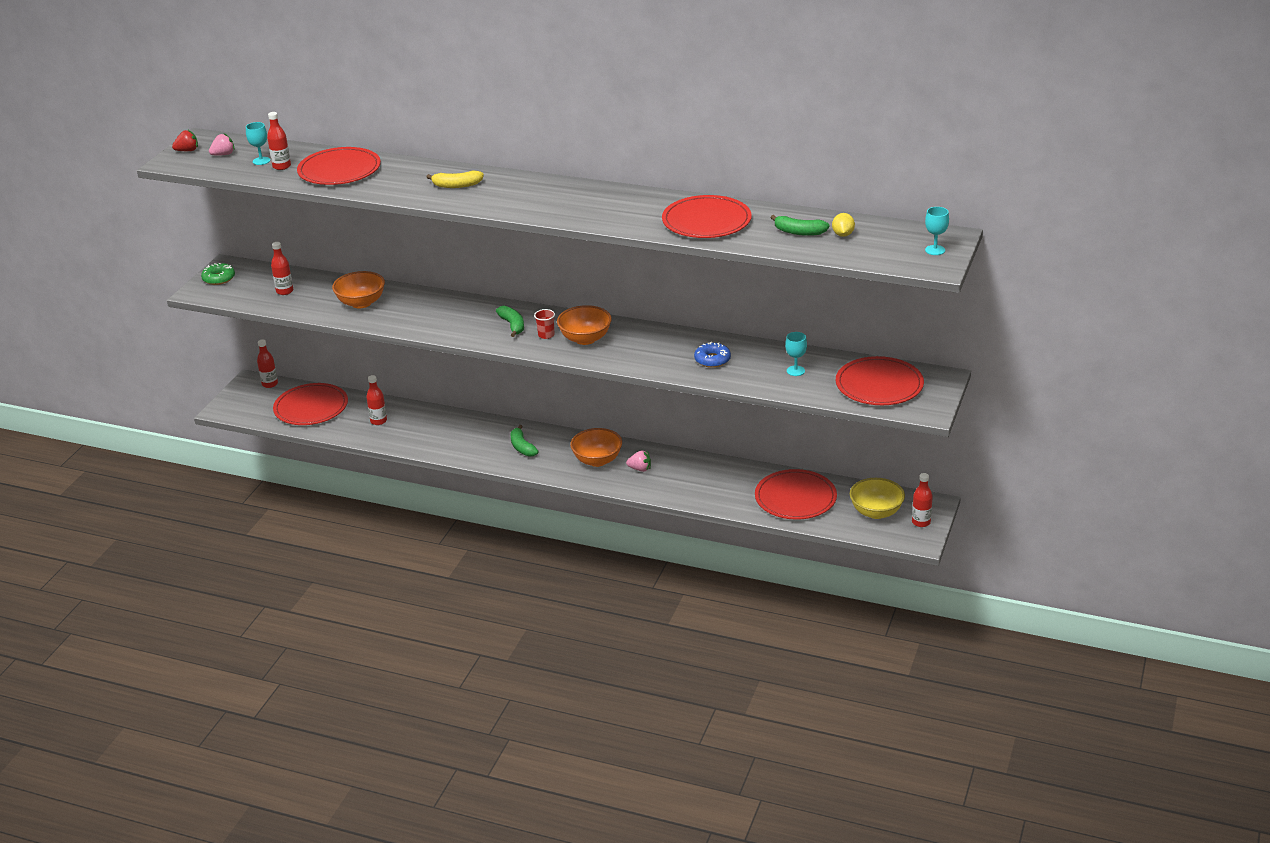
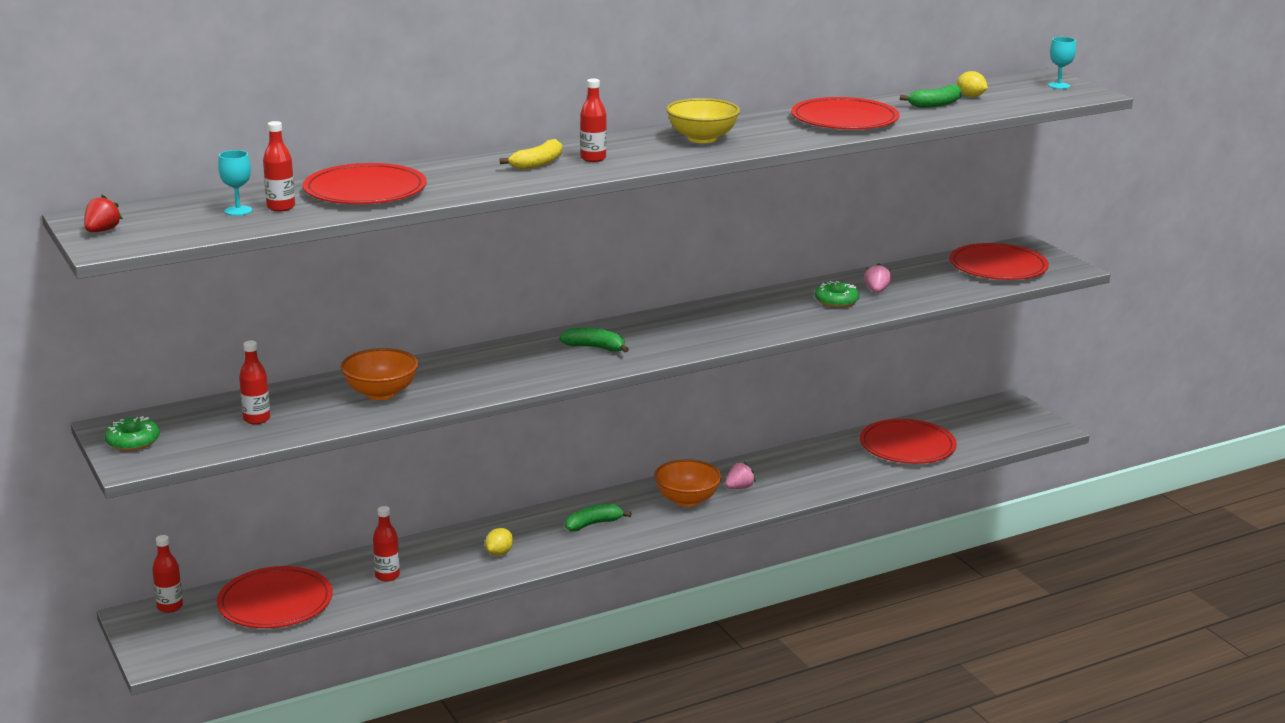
camera: 50 degrees left, 10 degrees down
(223, 154) = (167, 220): pink strawberry -> pink strawberry (876, 291)
(448, 438) = (499, 553): none -> yellow lemon
(522, 447) = (593, 524): green banana -> green banana turned 135 degrees clockwise
(546, 335) = (646, 342): red cup -> none
(585, 339) = (690, 330): orange bowl -> none
(712, 360) = (836, 301): blue donut -> green donut
(795, 371) = (917, 282): turquoise goblet -> none
(876, 512) = (983, 426): yellow bowl -> yellow bowl (702, 138)
(921, 522) = (1027, 417): red bottle -> red bottle (593, 158)

